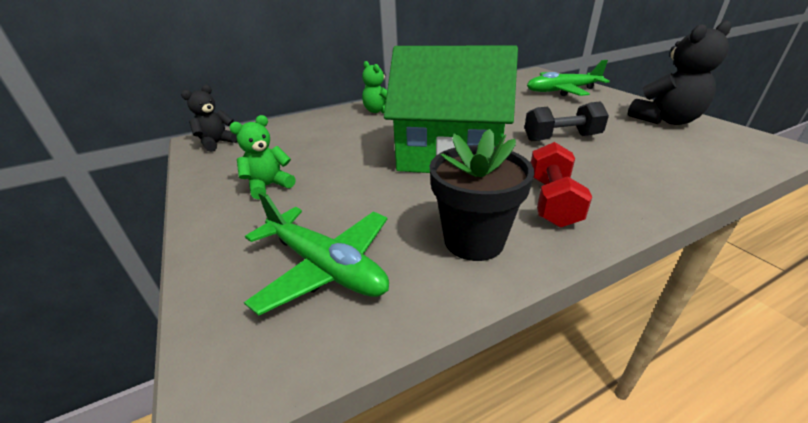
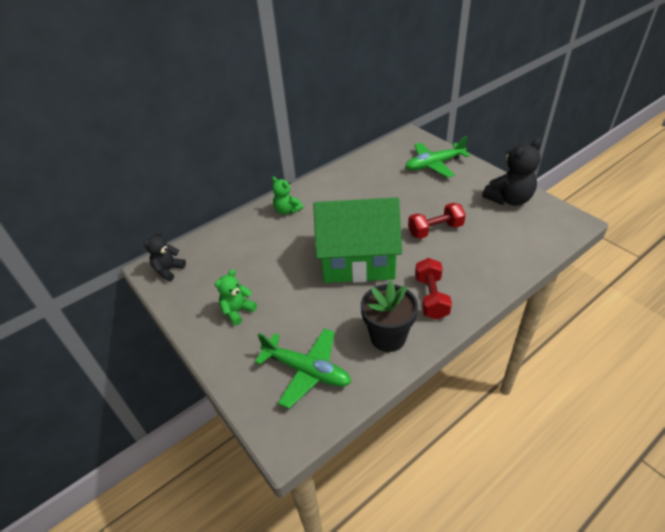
camera: 10 degrees left, 10 degrees up
(561, 138) = (435, 230): black dumbbell -> red dumbbell

